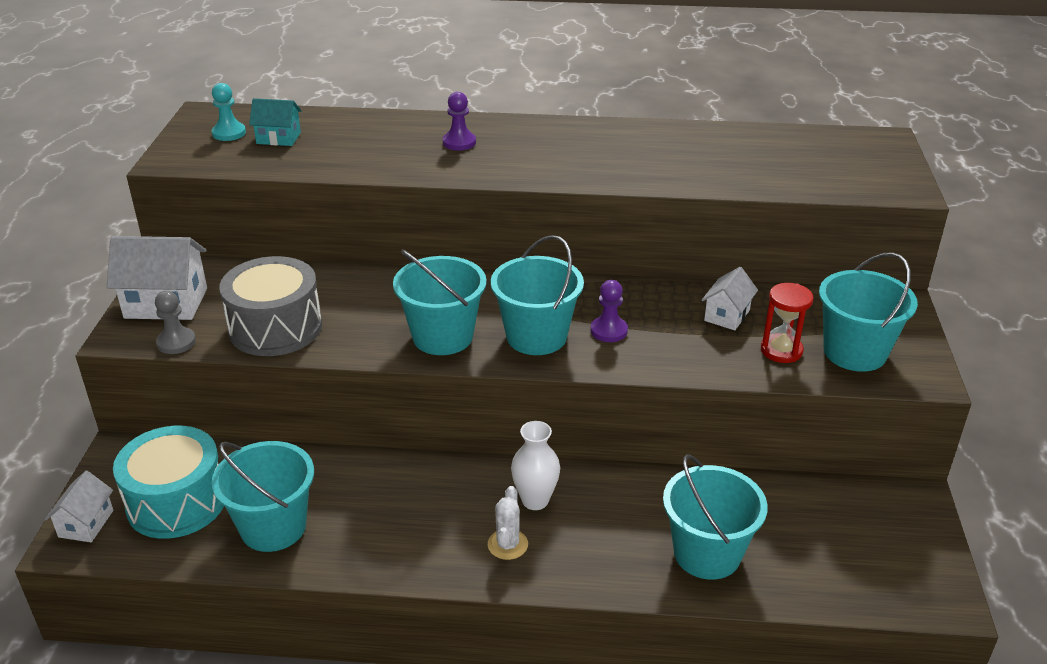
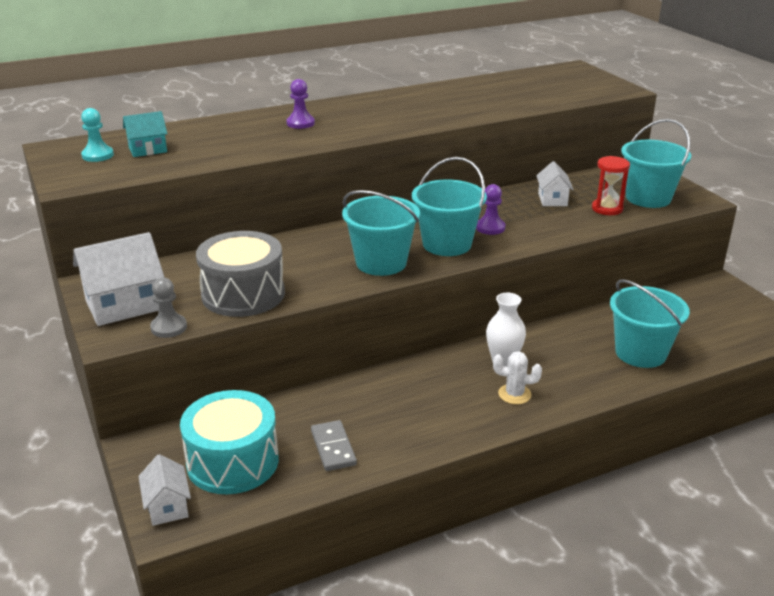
camera: 30 degrees left, 5 degrees down
(273, 527) = (333, 448): turquoise bucket -> grey domino
(507, 544) = (514, 394): white cactus -> white cactus turned 60 degrees counterclockwise

